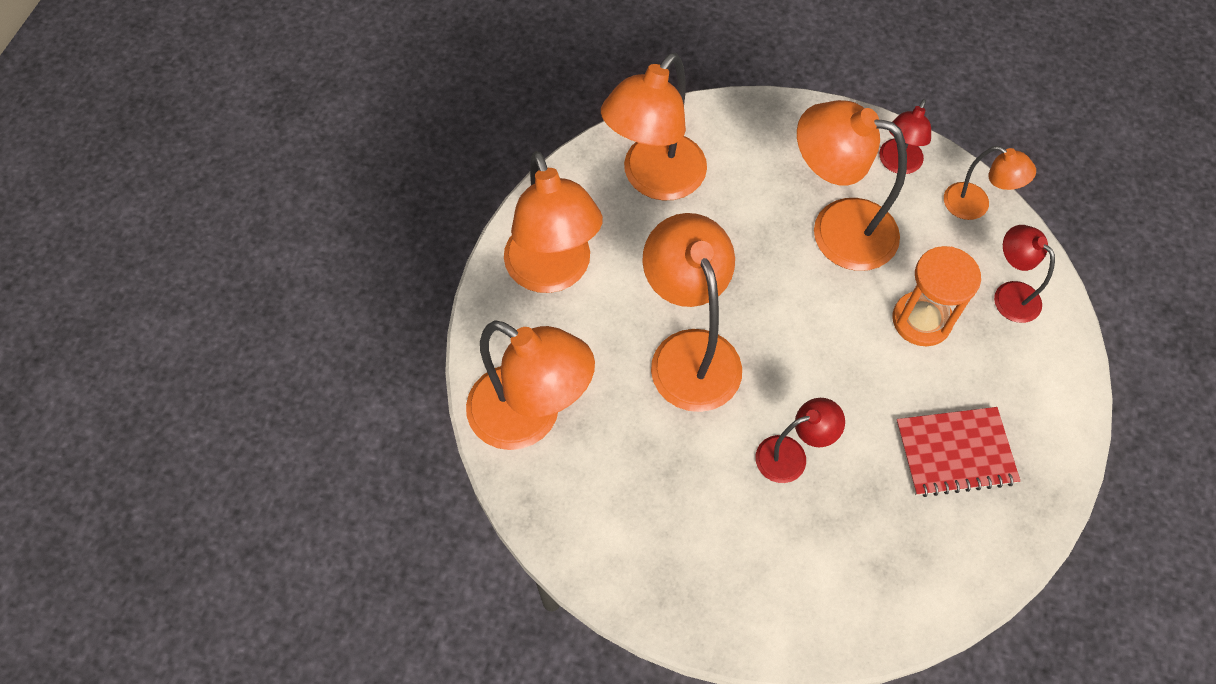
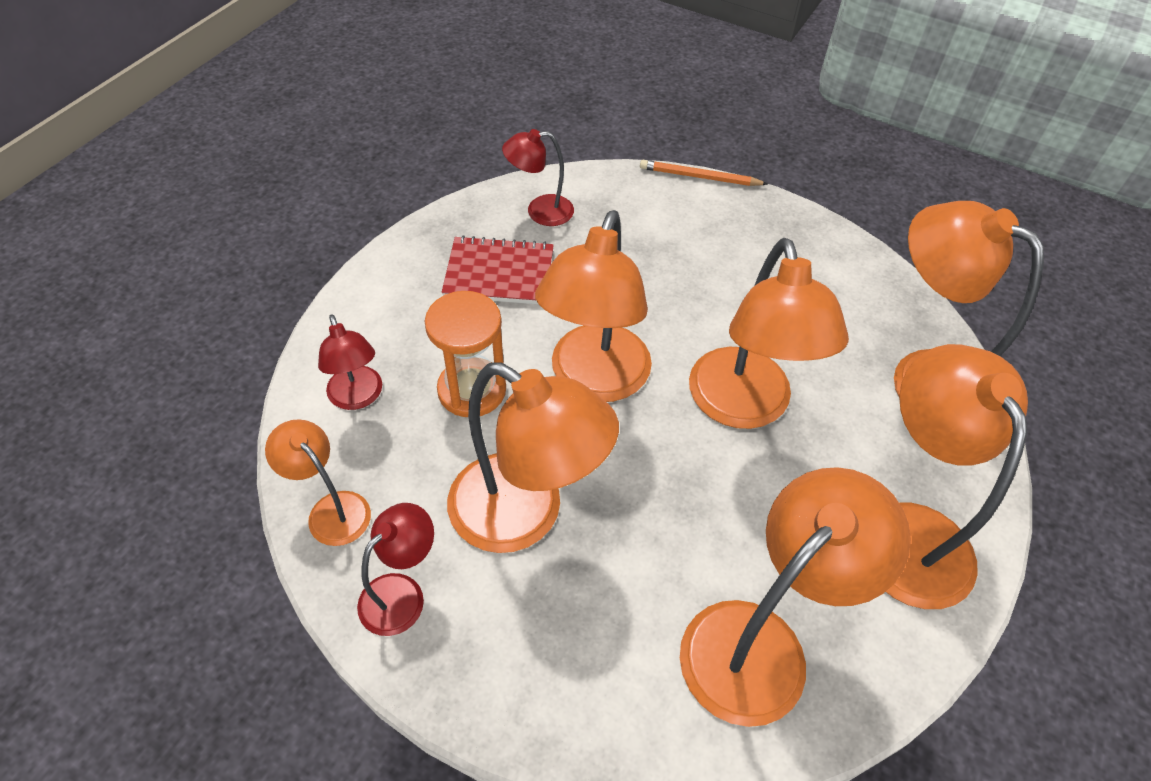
camera: 170 degrees left, 10 degrees down
(786, 659) = (700, 177): none -> orange pencil
(791, 455) = (657, 298): red lamp -> red lamp (540, 211)
(822, 351) = (594, 380): none -> orange lamp

